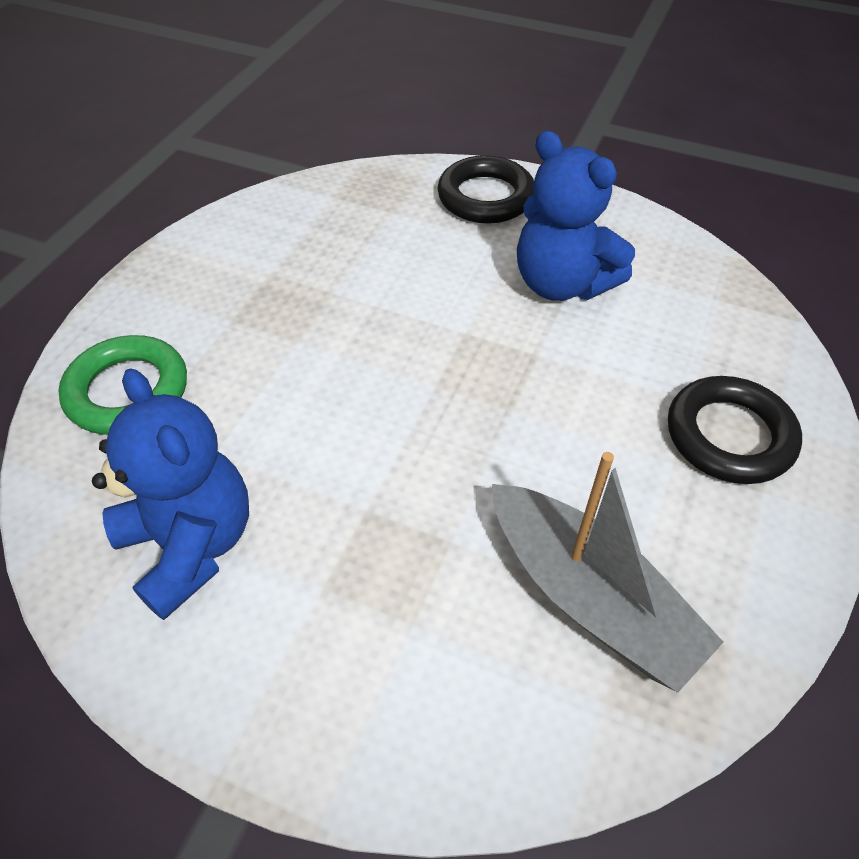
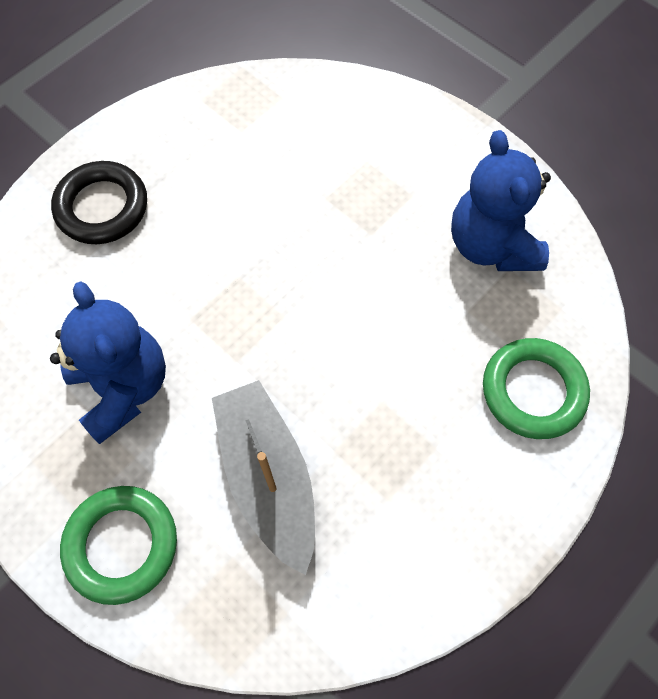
camera: 160 degrees left, 15 degrees up
(486, 197) = (122, 545): black ring -> green ring
(589, 597) = (260, 143): grey boat -> grey boat (268, 476)

